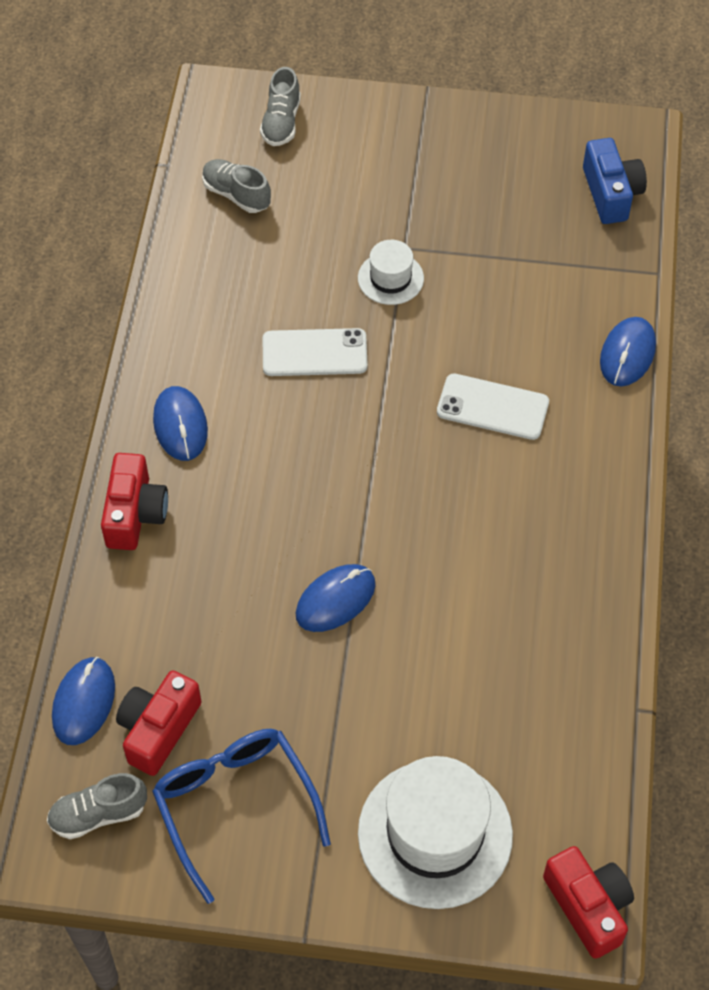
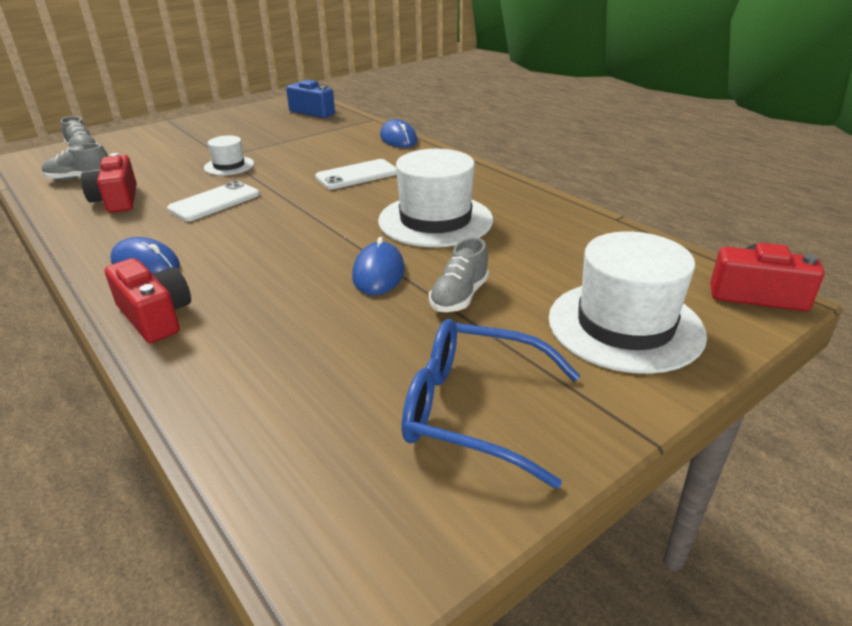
camera: 45 degrees left, 25 degrees down
(84, 702) = (239, 444): blue mouse -> none
(98, 814) = (360, 511): grey shoe -> grey shoe (459, 297)
(158, 729) = (339, 413): red camera -> red camera (117, 200)
(469, 561) = (435, 220): none -> white hat

